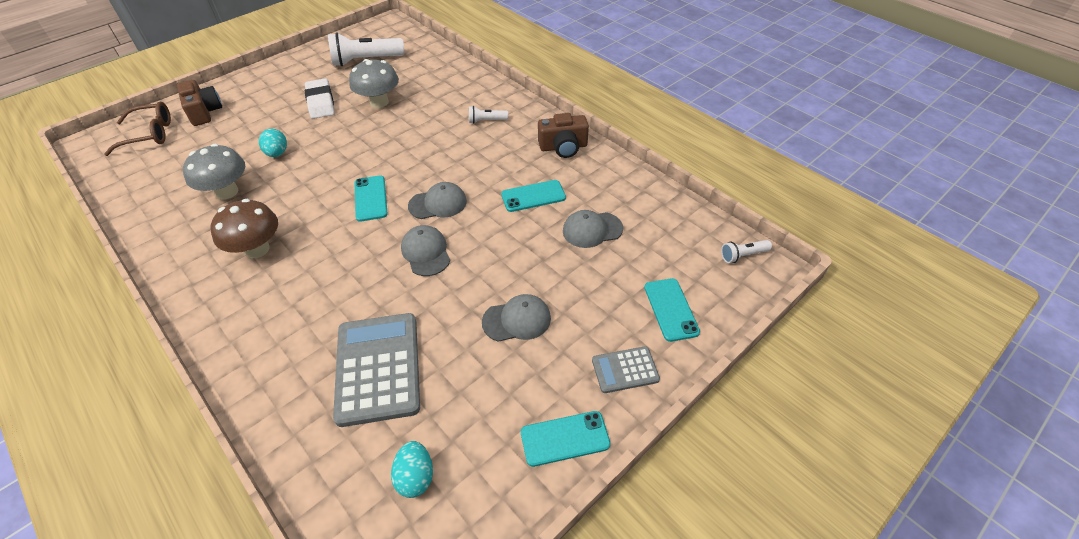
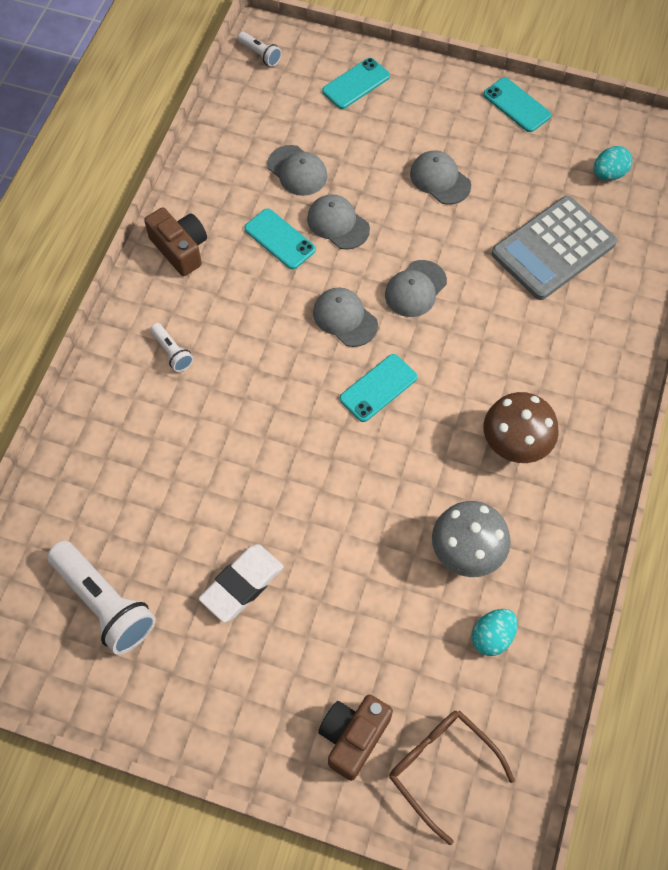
camera: 120 degrees left, 15 degrees up
(277, 153) = (372, 552): turquoise egg -> turquoise egg (492, 637)
(379, 102) = (200, 506): grey mushroom -> none
(522, 233) = (338, 223): none -> grey cap
(625, 370) = (435, 92): grey calculator -> none

